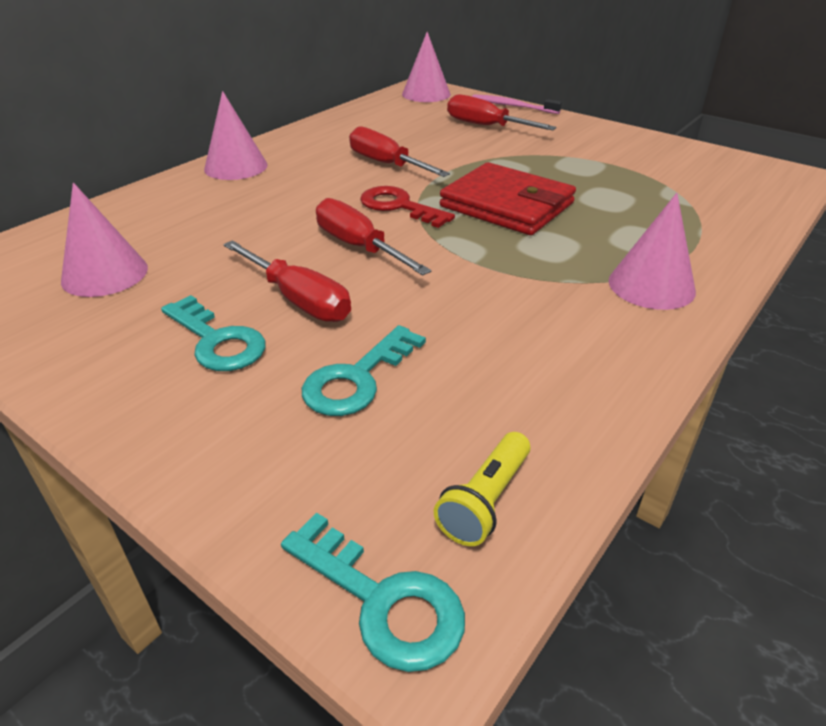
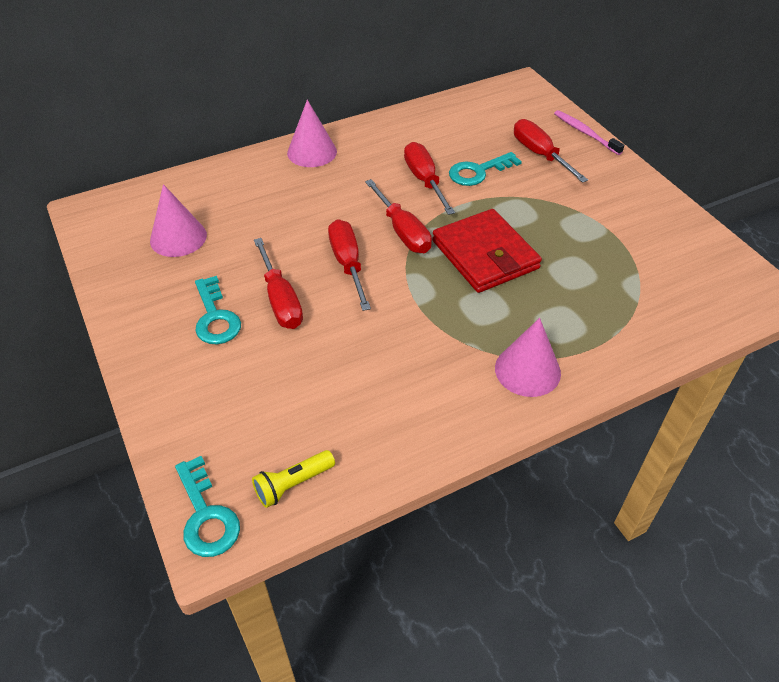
camera: 25 degrees right, 10 degrees up
(357, 379) = (277, 376): turquoise key -> turquoise key (478, 172)
(398, 206) = (402, 231): red key -> red screwdriver
(426, 94) = (519, 96): pink cone -> none

